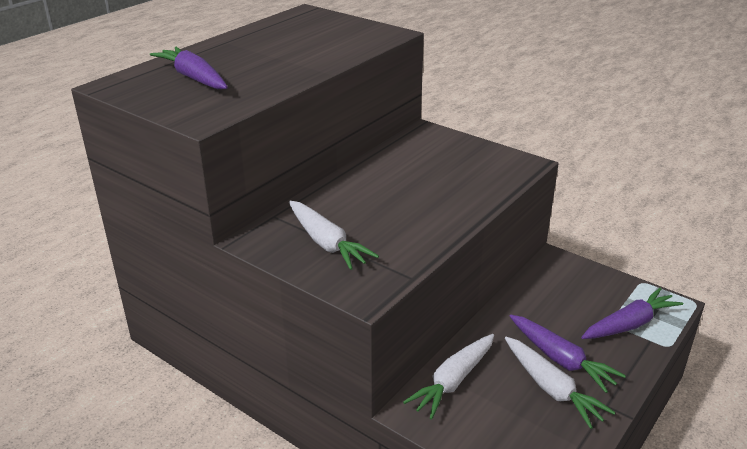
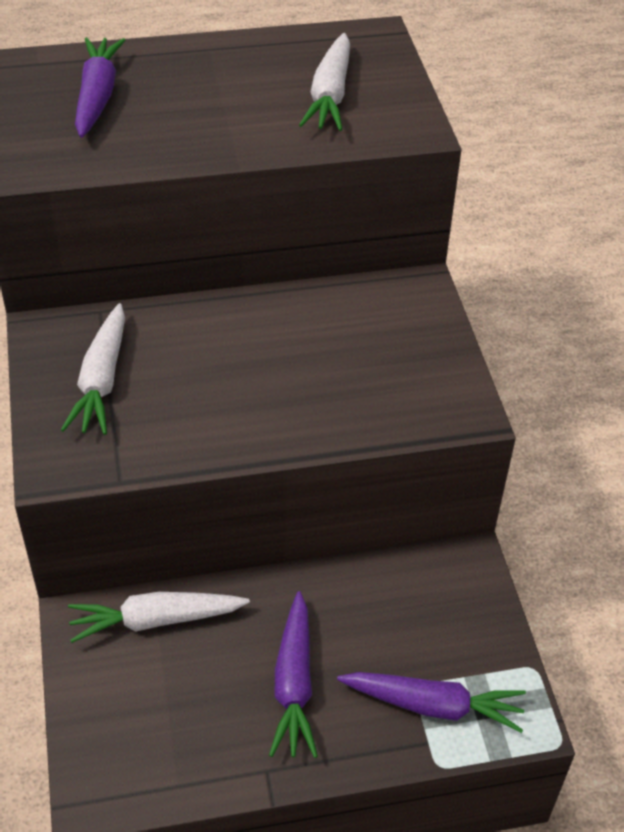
camera: 40 degrees right, 15 degrees up
(551, 388) = (238, 706): white carrot -> white carrot (330, 95)

